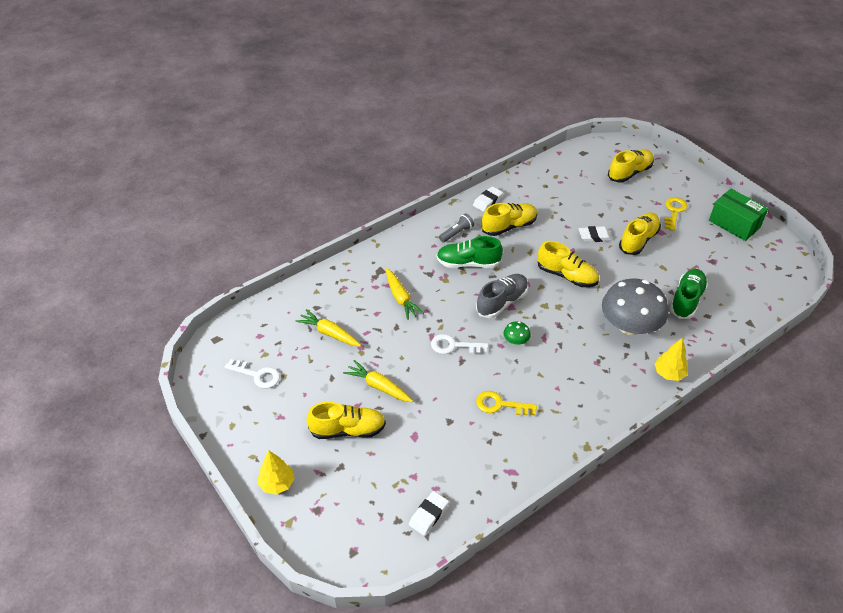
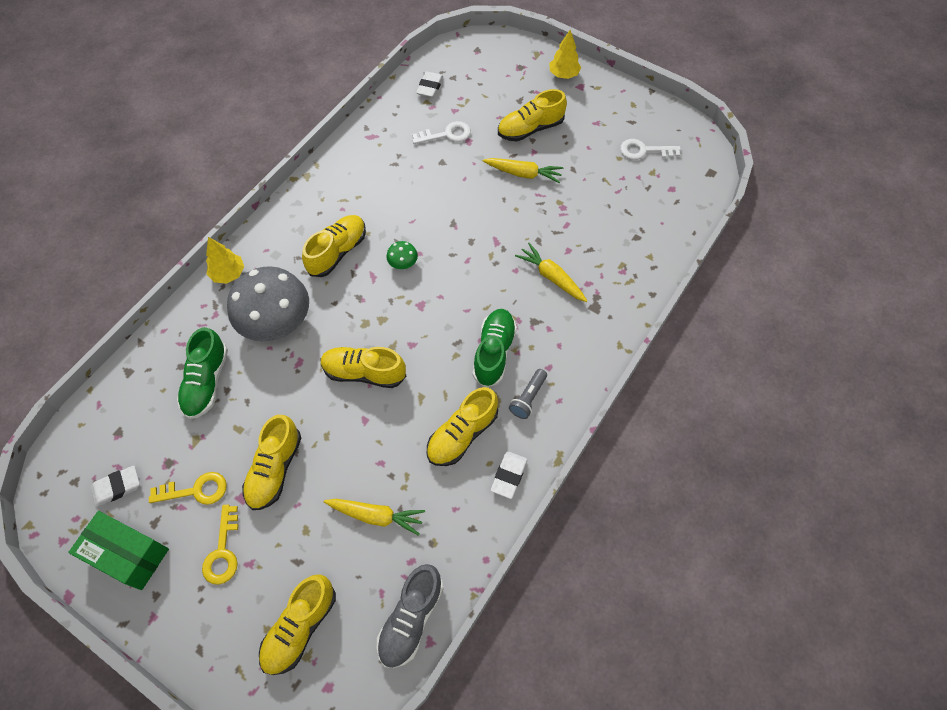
camera: 160 degrees right, 15 degrees up
(329, 333) = (604, 212): yellow carrot -> yellow carrot (376, 516)
(453, 346) = (468, 237): white key -> white key (447, 134)
(468, 263) = (494, 352): green shoe -> green shoe turned 60 degrees counterclockwise
(500, 405) = (399, 190): yellow key -> yellow key (196, 490)
(502, 302) = (433, 308): grey shoe -> grey shoe (411, 619)
(570, 365) = (337, 252): none -> yellow shoe
(594, 236) = (338, 456): white eraser -> white eraser (117, 487)

